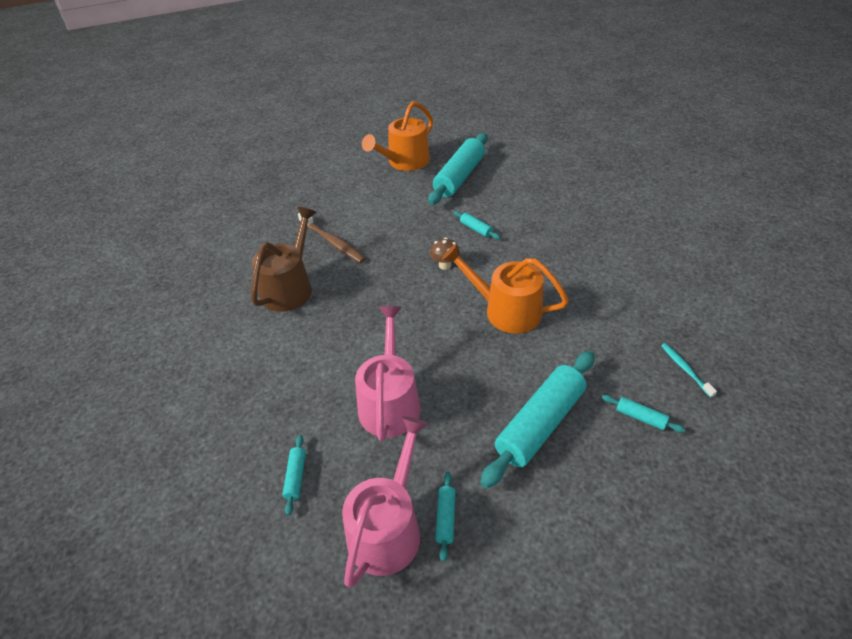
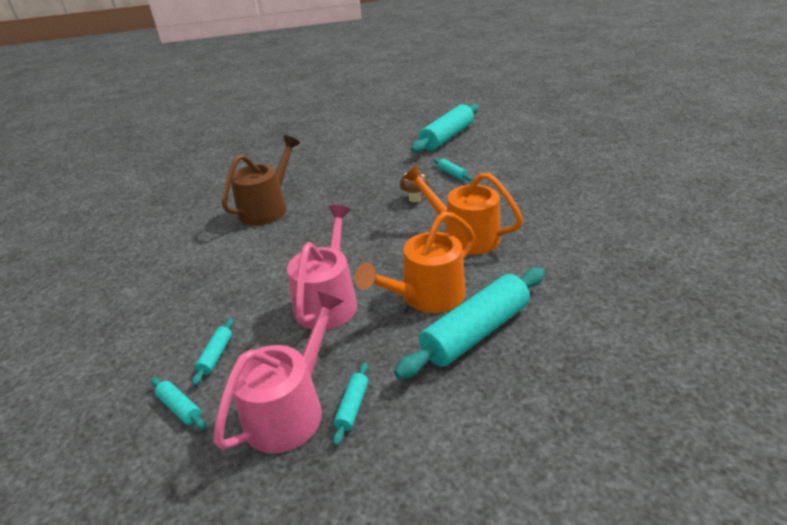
camera: 10 degrees right, 10 degrees down
(332, 242) = (317, 178): brown toothbrush -> none
(405, 162) = (400, 126): orange watering can -> orange watering can (427, 296)
(640, 417) = (587, 335): turquoise rolling pin -> turquoise rolling pin (180, 407)
(685, 369) = (646, 296): turquoise toothbrush -> none

